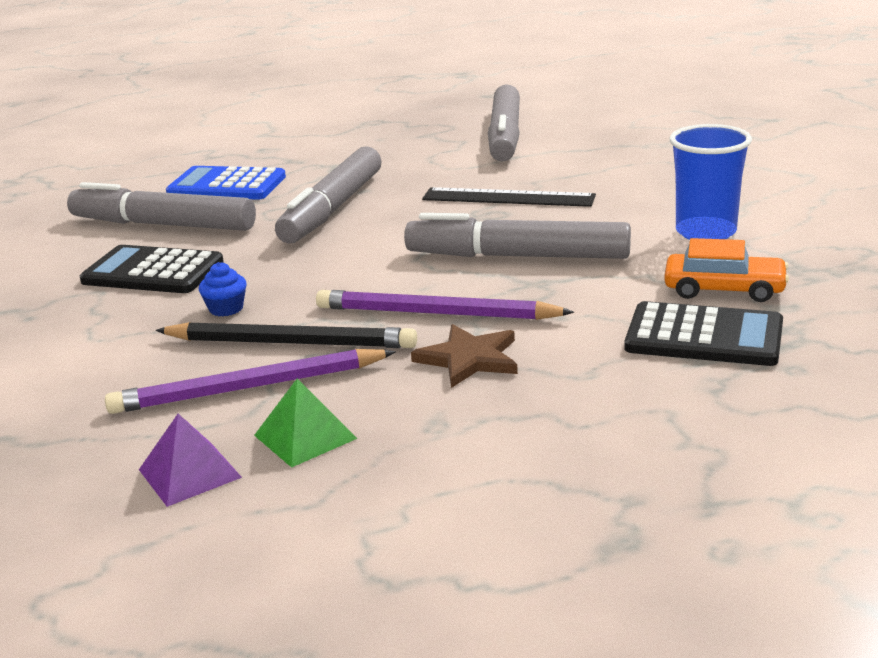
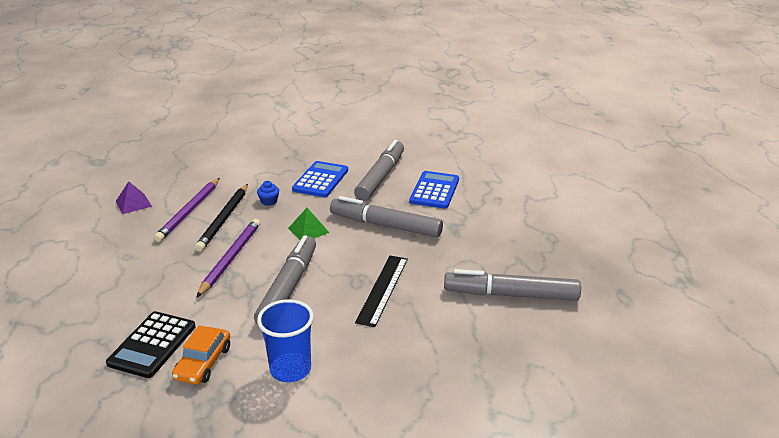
camera: 90 degrees right, 5 degrees up
(153, 272) = (320, 180): black calculator -> blue calculator
(248, 388) = (189, 211): purple pencil -> purple pencil turned 150 degrees counterclockwise
(305, 436) = (141, 226): green pyramid -> green pyramid (308, 230)
(469, 359) = (178, 267): brown star -> none

